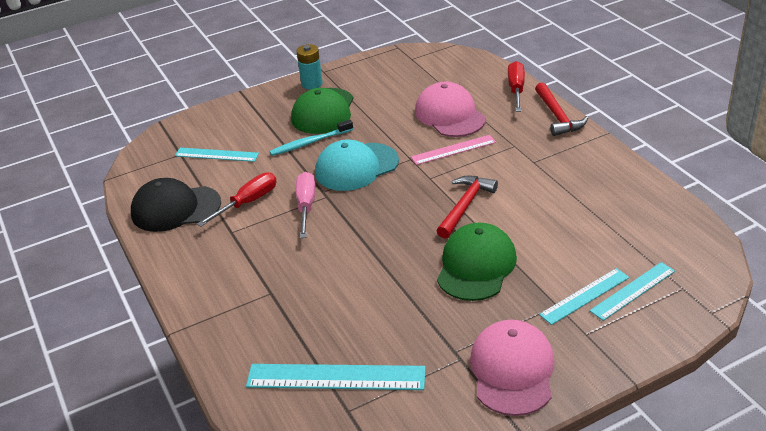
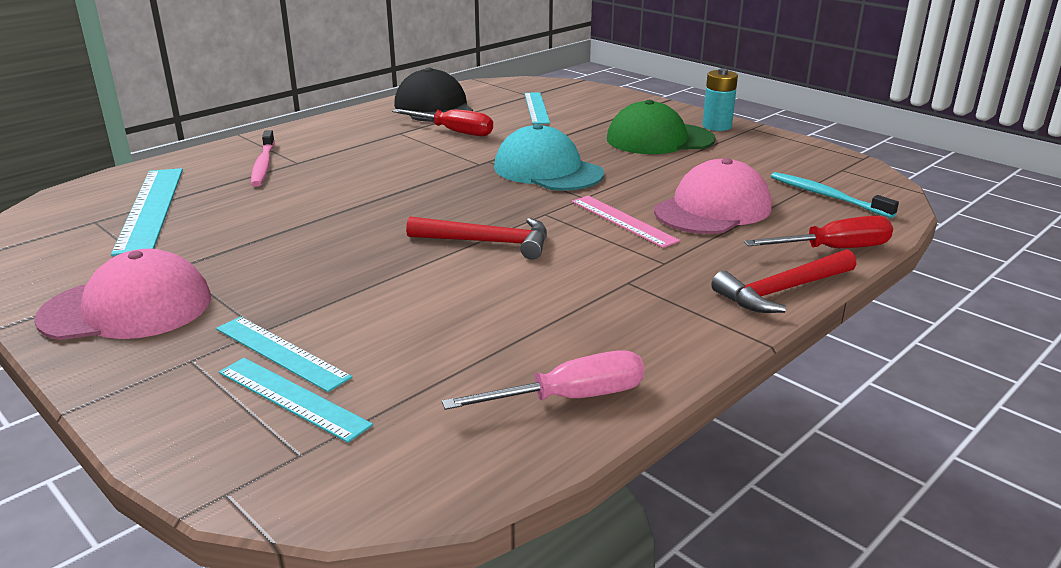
camera: 70 degrees right, 10 degrees down
(266, 313) = (263, 165): none -> pink toothbrush
(306, 206) = (457, 157): pink screwdriver -> pink screwdriver (570, 398)
(310, 143) = (586, 142): turquoise toothbrush -> turquoise toothbrush (827, 196)
(476, 266) = (351, 263): green cap -> none

